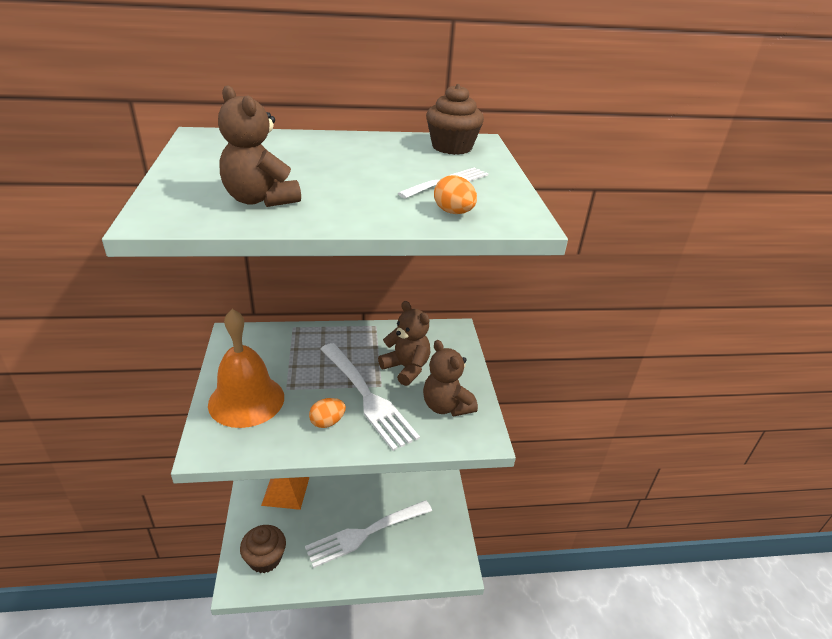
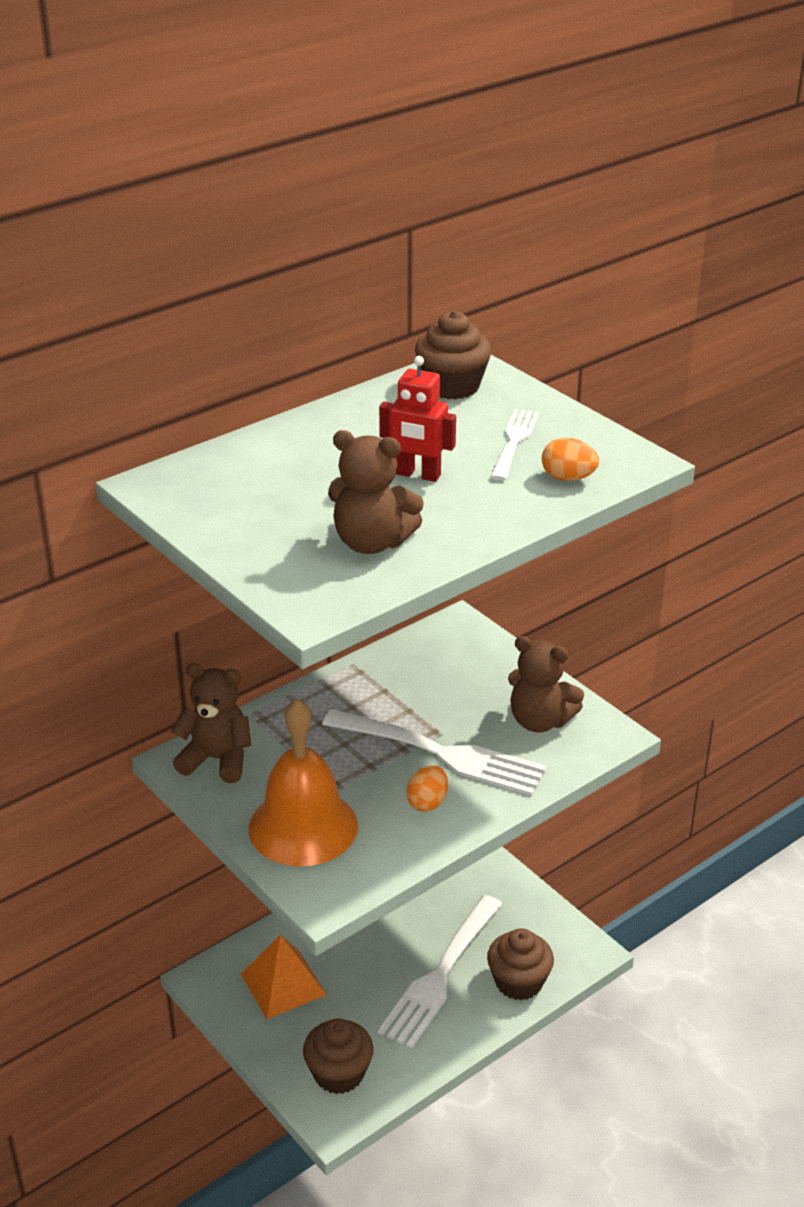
camera: 30 degrees left, 0 degrees up
(354, 178) = (418, 475): none -> red robot
(403, 564) = (519, 982): none -> brown cupcake
(406, 368) = (450, 699): brown teddy bear -> brown teddy bear (217, 759)

